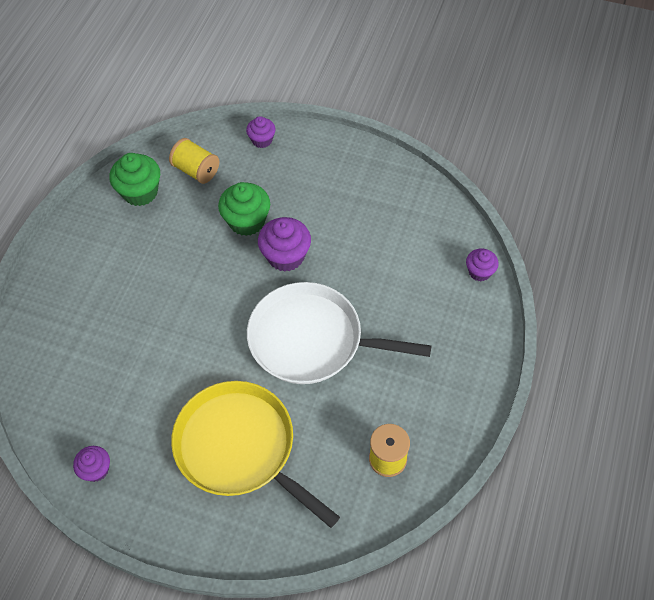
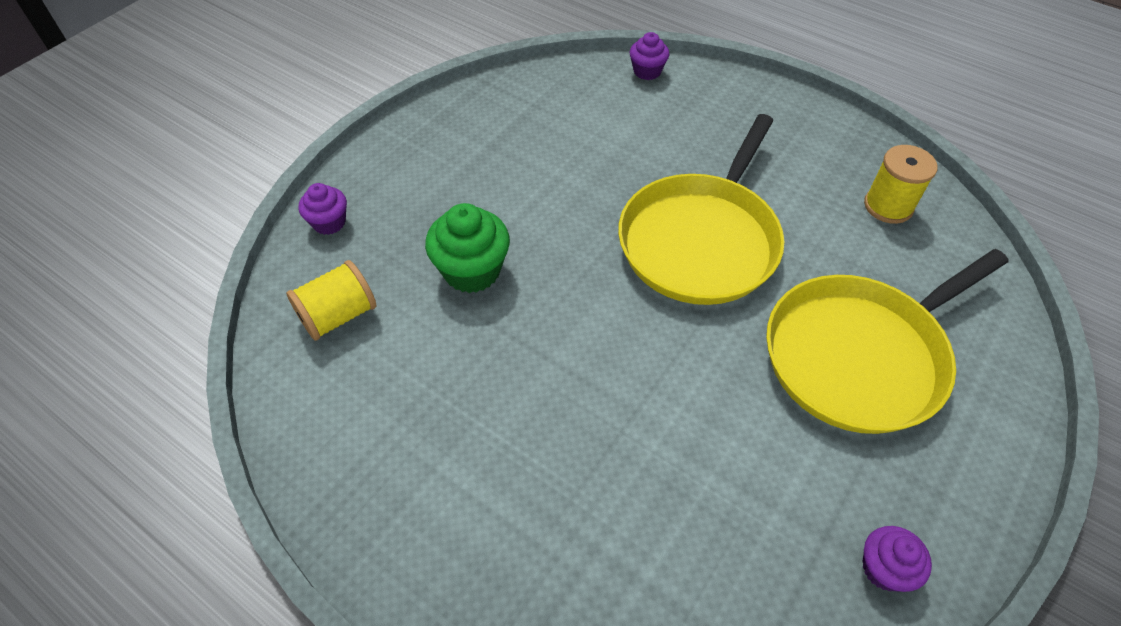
camera: 75 degrees left, 5 degrees down
(140, 192) = (338, 405): green cupcake -> none
(286, 256) = (554, 239): purple cupcake -> none
(312, 340) = (701, 240): white pan -> yellow pan

